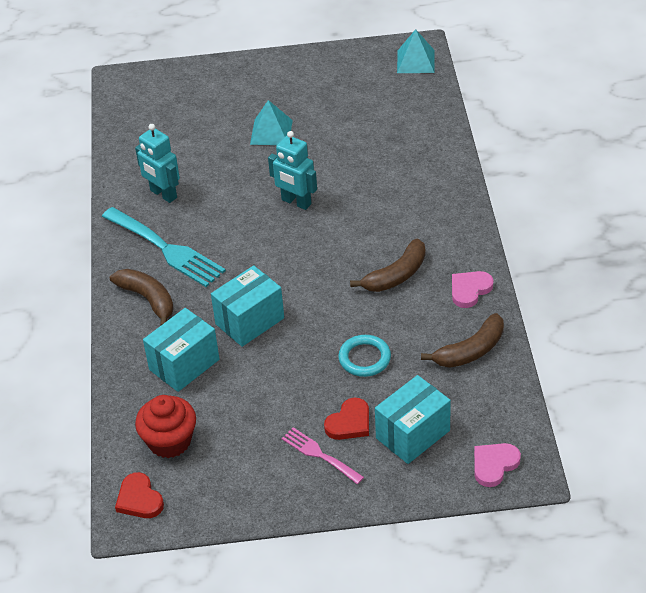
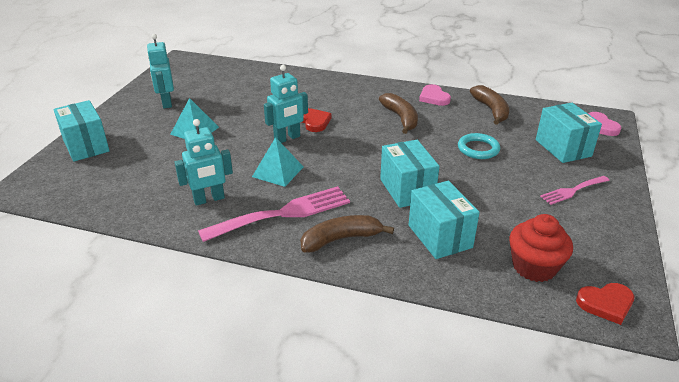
camera: 70 degrees left, 10 degrees down
(166, 249) = (283, 213): turquoise fork -> pink fork
(203, 79) = (86, 146): none -> turquoise box
(313, 86) = (166, 102): none -> turquoise robot
(349, 422) = (542, 170): red heart -> red heart (314, 122)
(415, 61) = (192, 63): turquoise pyramid -> turquoise pyramid (278, 171)

